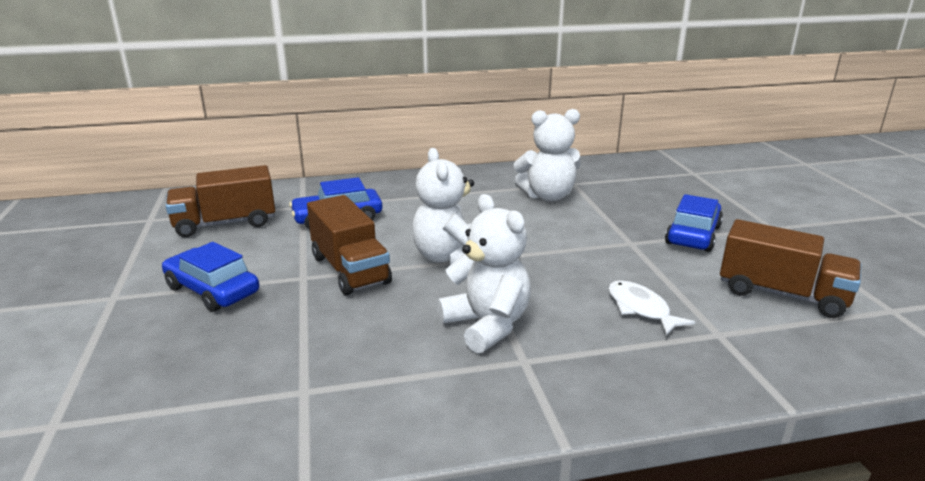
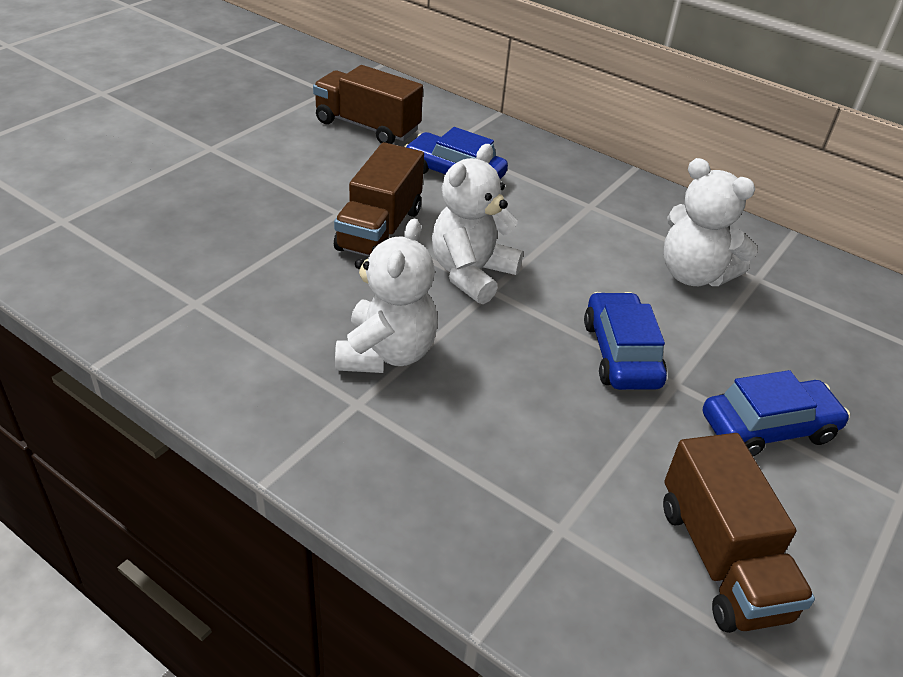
camera: 45 degrees right, 15 degrees up
(212, 290) = (268, 182): blue car -> blue car (620, 353)
(640, 309) = (538, 447): white fish -> none

